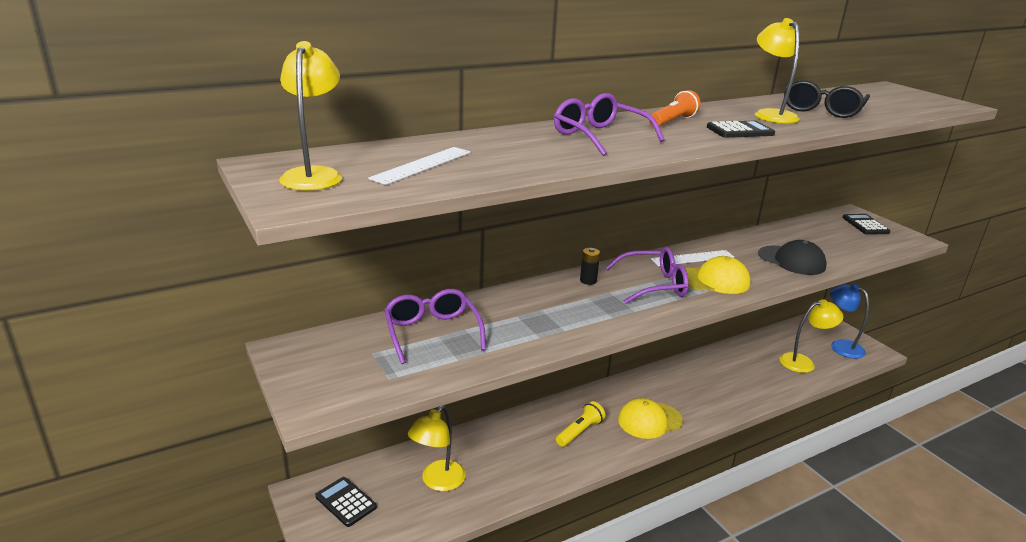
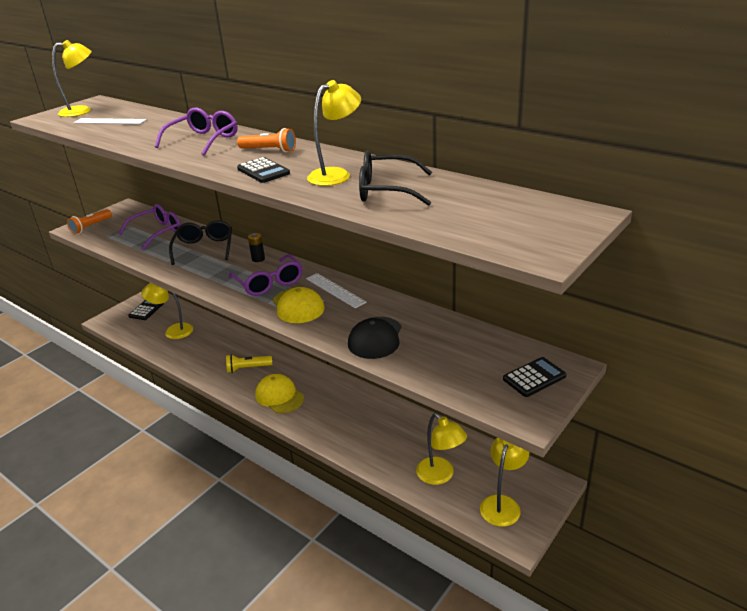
camera: 70 degrees right, 5 degrees up
(330, 389) = (91, 227): none -> orange flashlight
(525, 307) = (204, 248): none -> black glasses
(580, 431) = (248, 368): yellow flashlight -> yellow flashlight turned 150 degrees clockwise
(840, 346) = (502, 504): blue lamp -> yellow lamp

